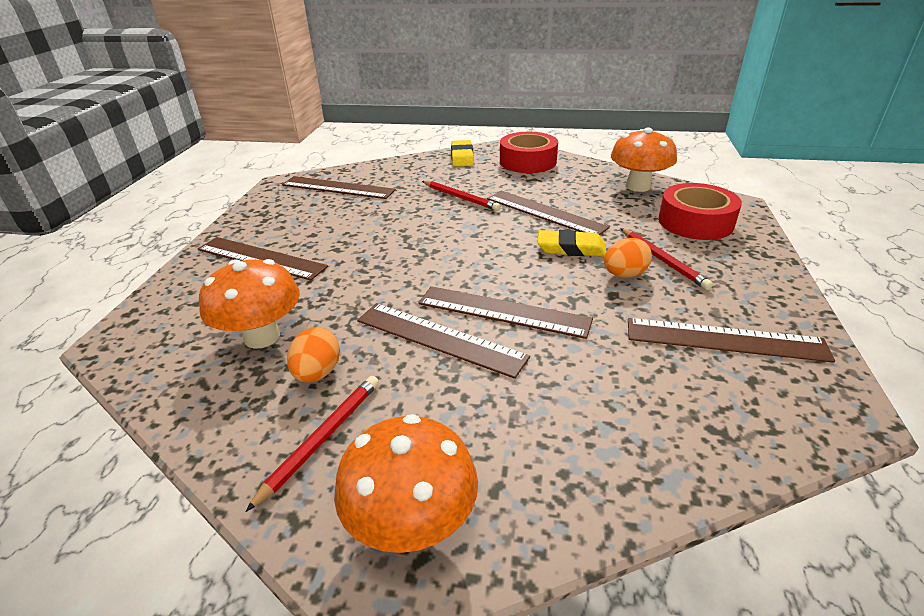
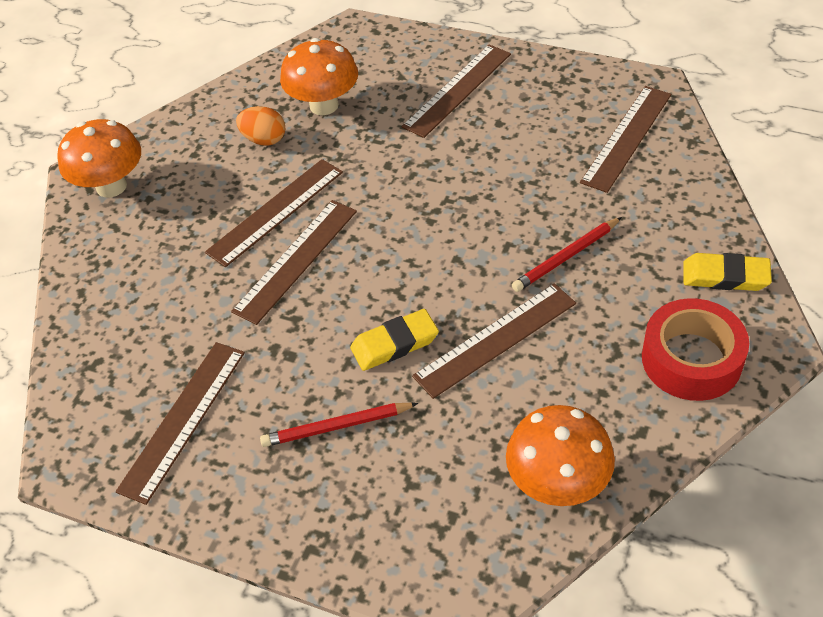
camera: 105 degrees right, 15 degrees up
(322, 438) = (197, 145): red pencil -> none
(571, 248) = (394, 344): yellow eraser -> yellow eraser turned 45 degrees clockwise
(624, 275) = (321, 377): orange egg -> none
(695, 222) = (419, 508): red tape -> none

